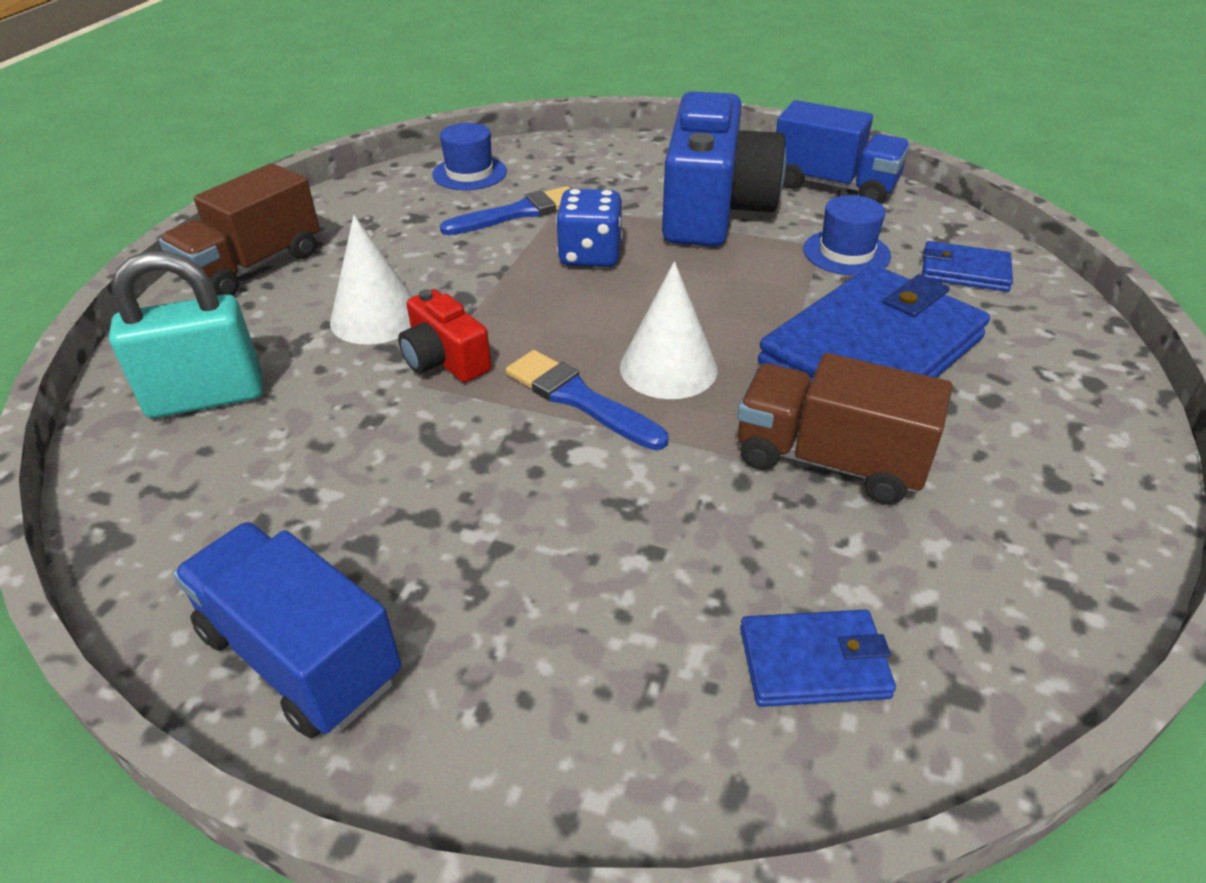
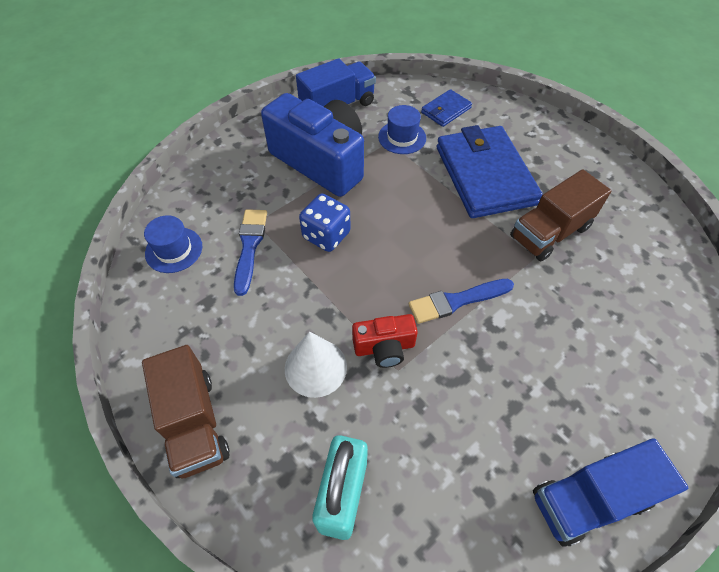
camera: 60 degrees left, 15 degrees up
(668, 368) = (452, 253): white cone -> none
(814, 662) = (658, 301): blue wallet -> none

